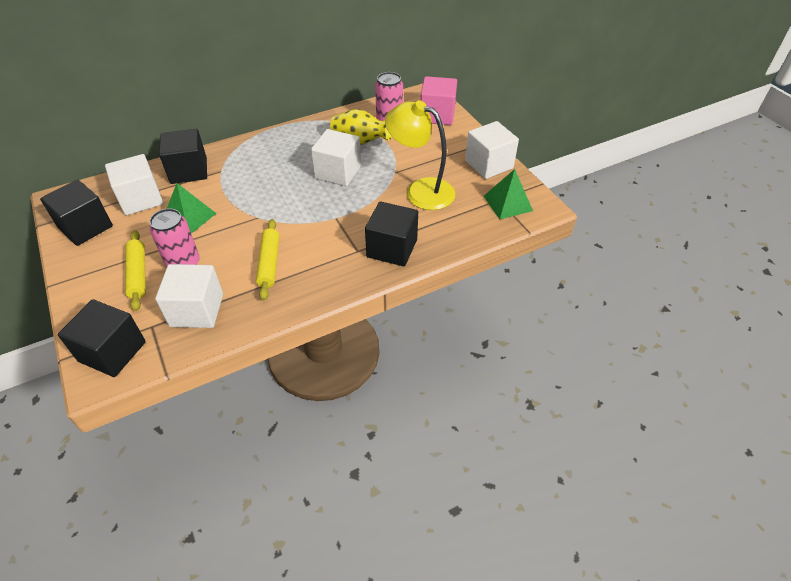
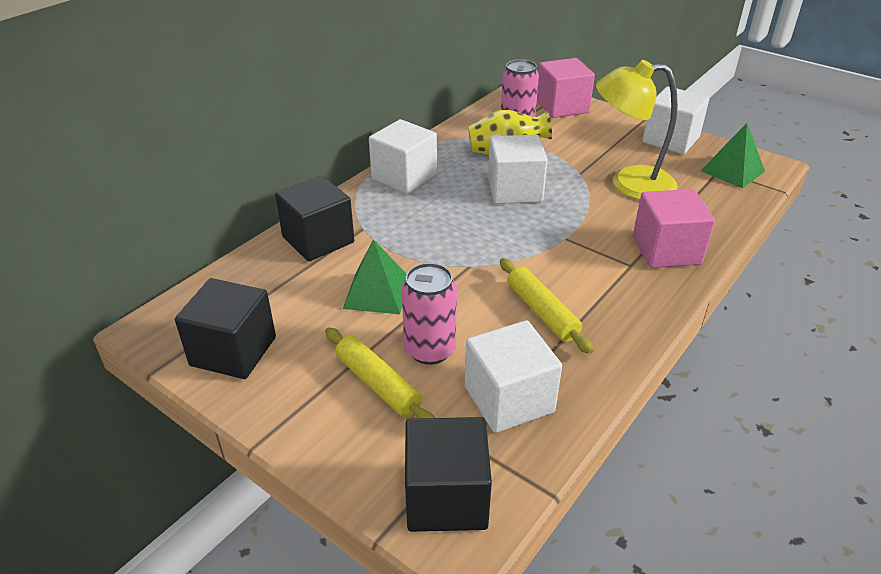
camera: 25 degrees left, 10 degrees down
(141, 199) = (283, 292): white cube -> white cube (404, 177)
(392, 248) = (666, 250): black cube -> pink cube

